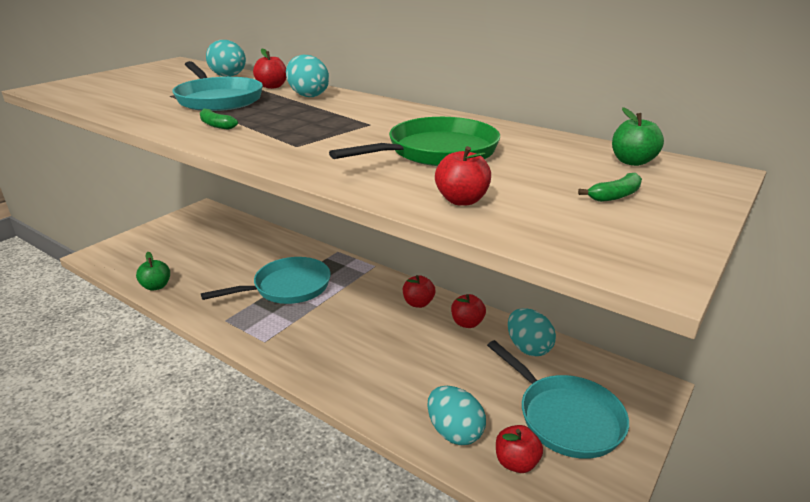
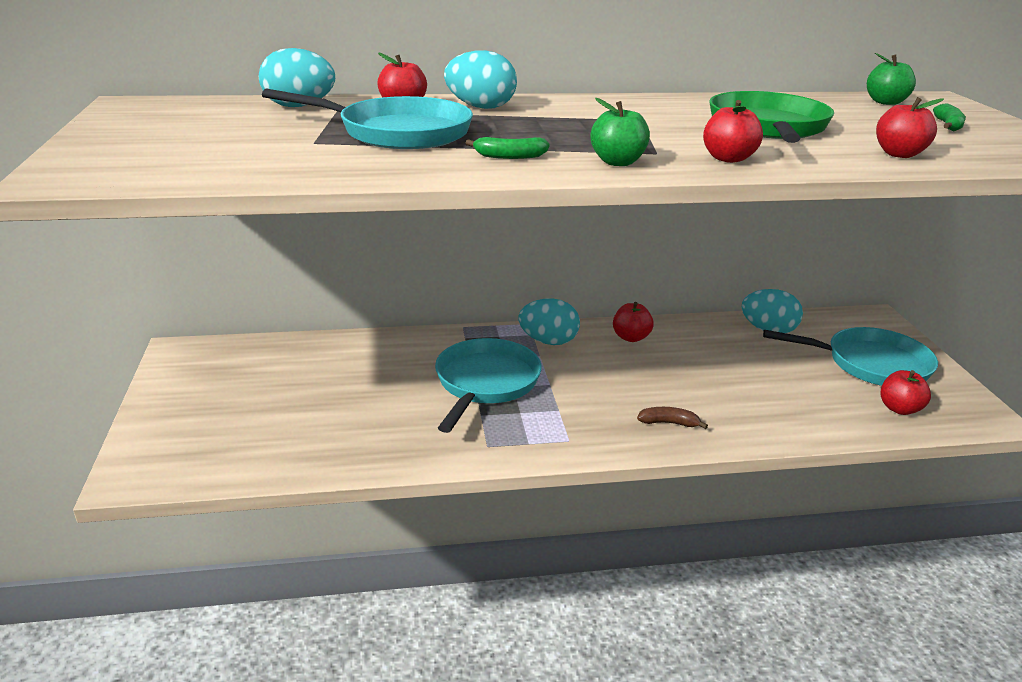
camera: 45 degrees left, 0 degrees up
(156, 286) = (324, 460): green apple -> green apple (617, 162)
(333, 366) = (669, 423): none -> brown banana
(454, 432) = (836, 414): turquoise egg -> turquoise egg (548, 341)
(467, 323) = (696, 334): red apple -> red apple (728, 158)

